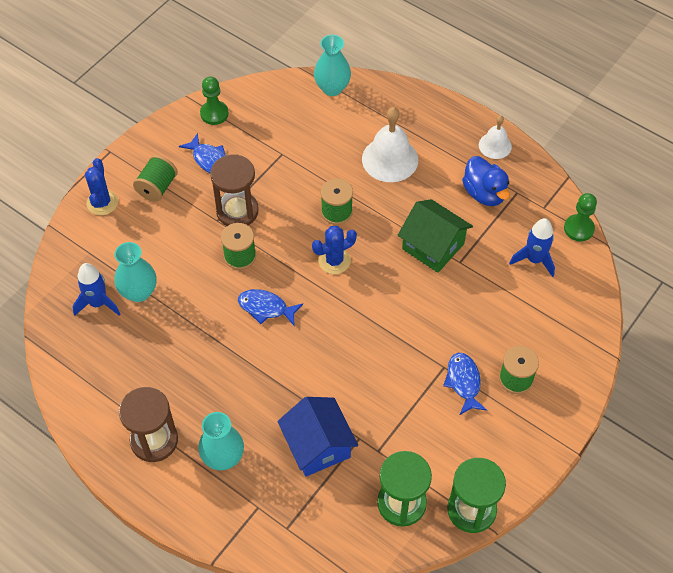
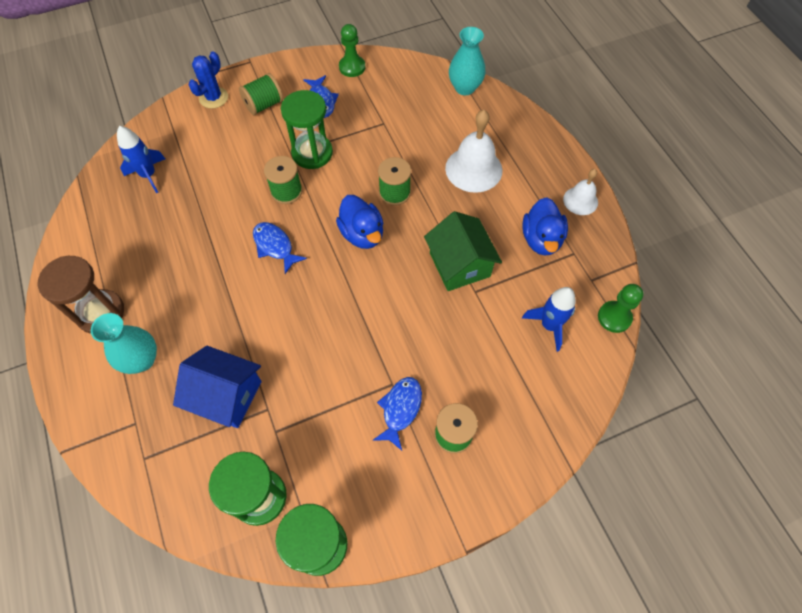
camera: 30 degrees right, 5 degrees up
(139, 292) = (185, 182): turquoise vase -> none
(237, 211) = (312, 153): brown hourglass -> green hourglass
(318, 446) = (226, 395): blue house -> blue house turned 75 degrees counterclockwise
(334, 261) = (362, 234): blue cactus -> blue duck

